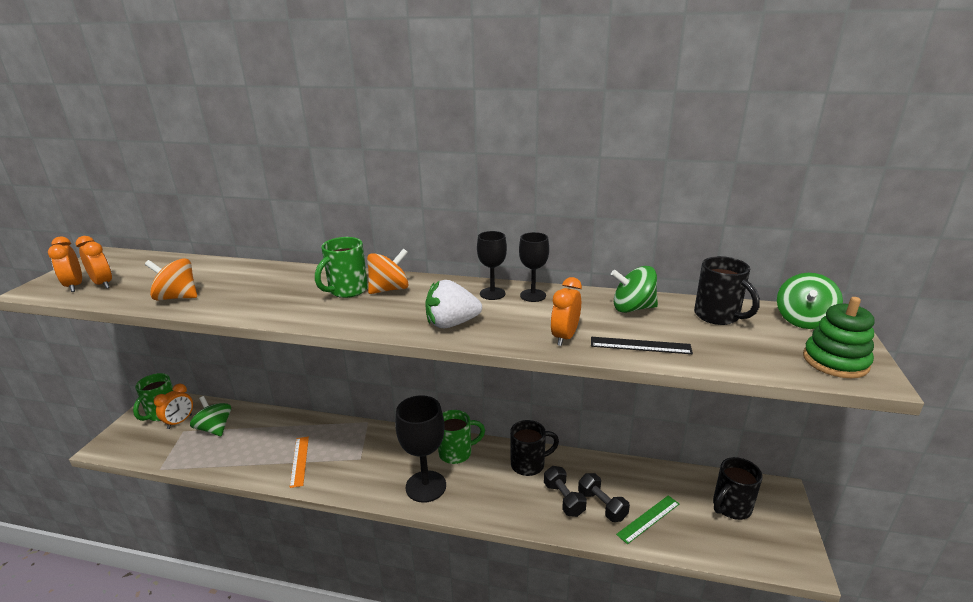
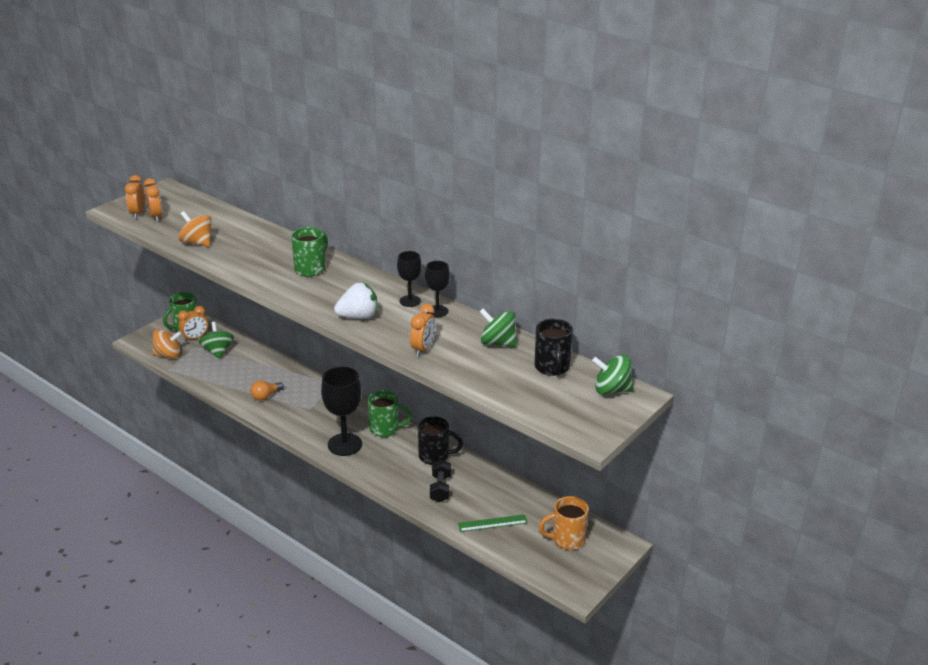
camera: 25 degrees right, 5 degrees up
(299, 461) = (265, 396): orange ruler -> orange light bulb
(347, 290) = (311, 269): green mug -> green mug turned 150 degrees clockwise
(389, 289) = (341, 276): orange spinning top -> orange spinning top (168, 355)
(452, 324) = (358, 317): white strawberry -> white strawberry turned 150 degrees clockwise
(564, 337) = (423, 349): orange clock -> orange clock turned 150 degrees clockwise
(602, 505) = (465, 502): black dumbbell -> none
(640, 345) = (466, 370): black ruler -> none
(731, 507) = (567, 539): black mug -> orange mug
(803, 320) = (611, 390): green spinning top -> green spinning top turned 45 degrees clockwise
(835, 361) = (585, 422): green stacking toy -> none

